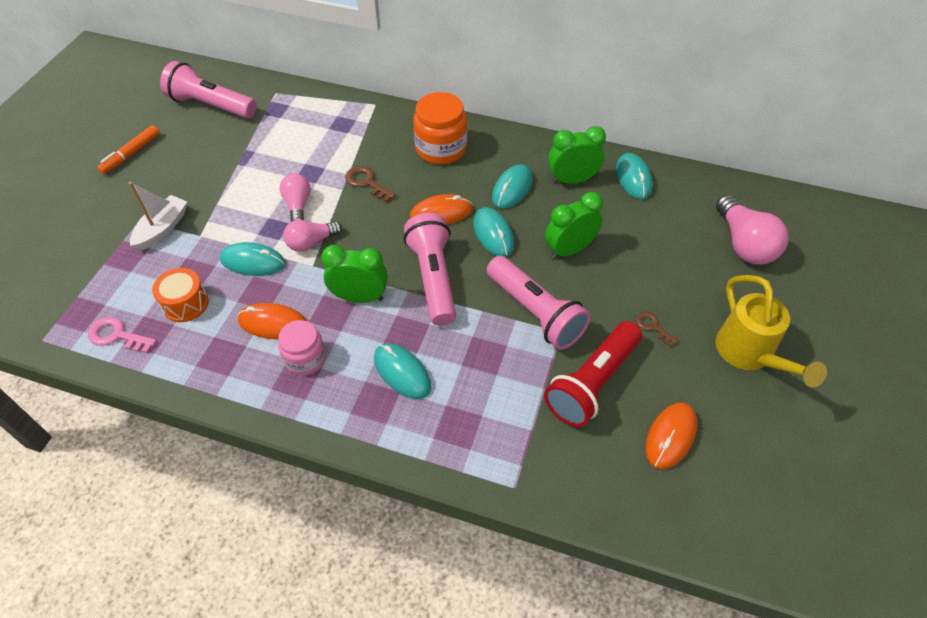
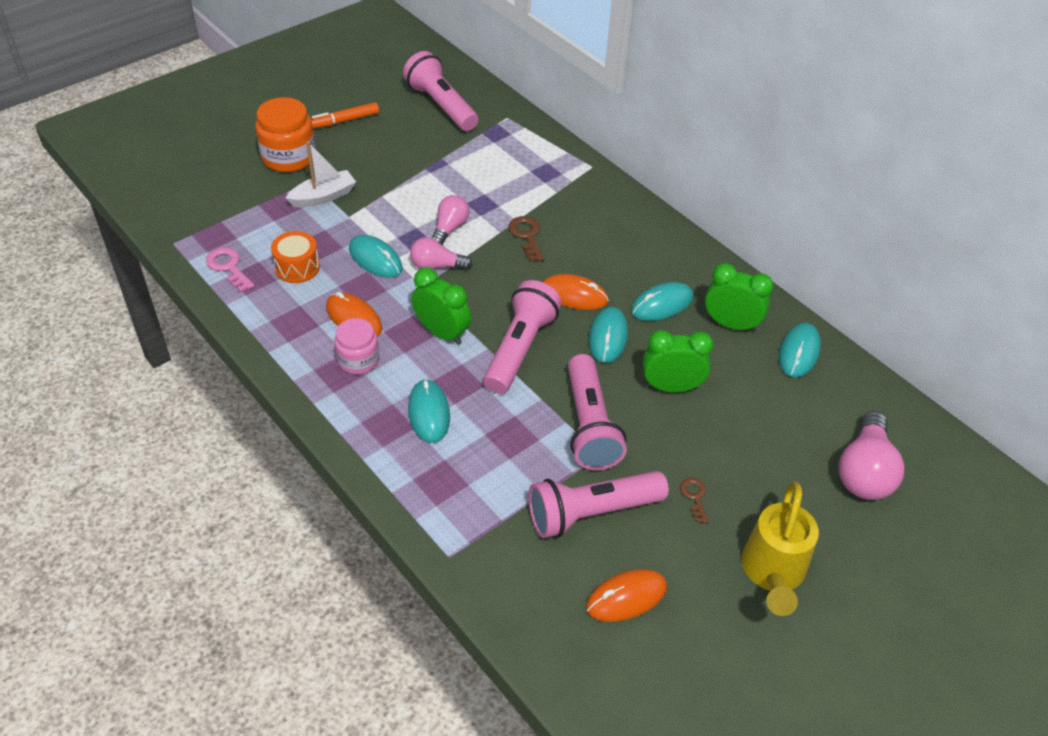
camera: 30 degrees right, 5 degrees down
(441, 149) = (622, 236): orange jar -> orange jar (289, 157)
(592, 383) = (591, 513): red flashlight -> pink flashlight

